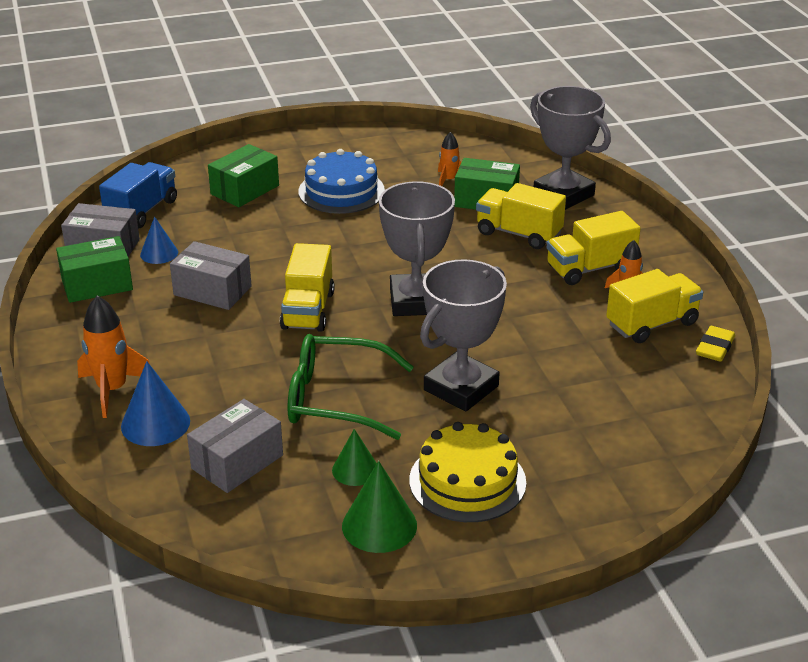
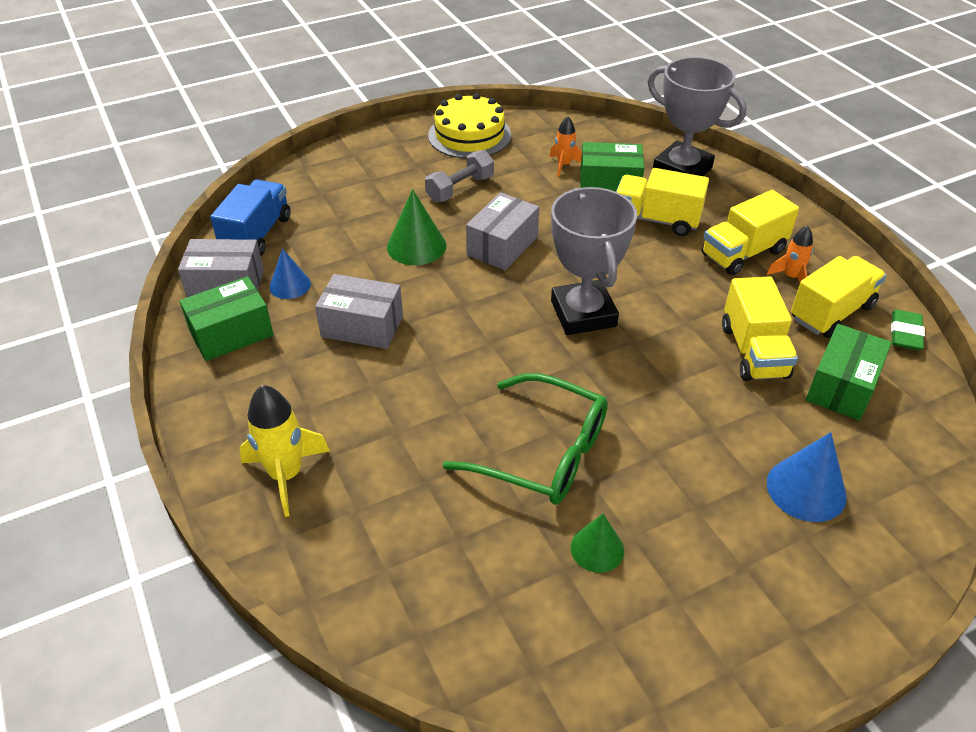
camera: 10 degrees left, 10 degrees up
(112, 390) = (286, 475): orange rocket -> yellow rocket
(155, 423) = (349, 516): blue cone -> blue cone (806, 489)
(237, 462) = (460, 558): grey box -> grey box (502, 246)
(244, 190) = (359, 197): green box -> green box (841, 386)
(308, 310) = (473, 339): yellow truck -> yellow truck (754, 351)
(336, 399) = (542, 453): green glasses -> green glasses turned 150 degrees counterclockwise
(341, 191) = (460, 188): blue cake -> grey dumbbell
(379, 525) = (652, 626): green cone -> green cone (416, 246)
(461, 388) = (671, 419): grey trophy -> none
(467, 481) = (725, 546): yellow cake -> yellow cake (469, 135)
(714, 348) = (905, 334): yellow eraser -> green eraser

